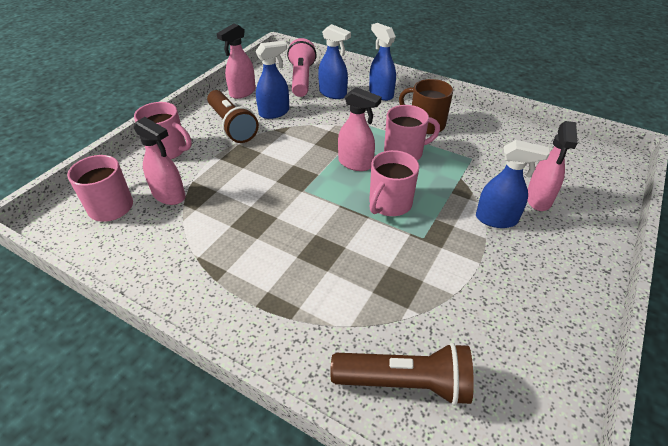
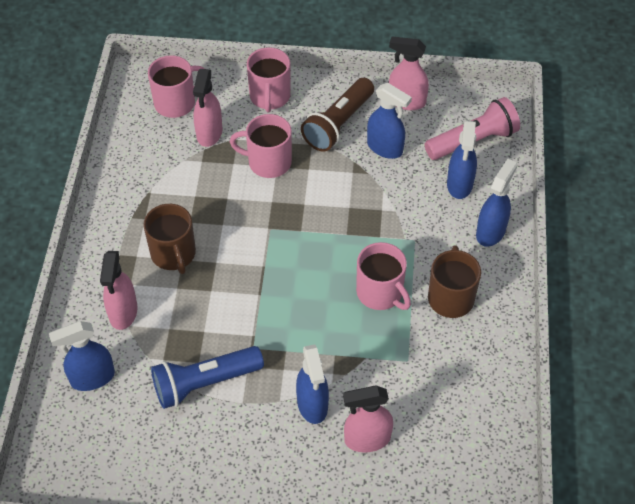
camera: 65 degrees right, 10 degrees up
(286, 261) = (173, 254): none -> brown mug
(355, 163) = (336, 255): pink spray bottle -> pink spray bottle (123, 313)
(389, 204) = (287, 306): pink mug -> pink mug (268, 162)
(405, 382) = (92, 378): brown flashlight -> blue spray bottle
(449, 283) = (204, 383): none -> blue flashlight

